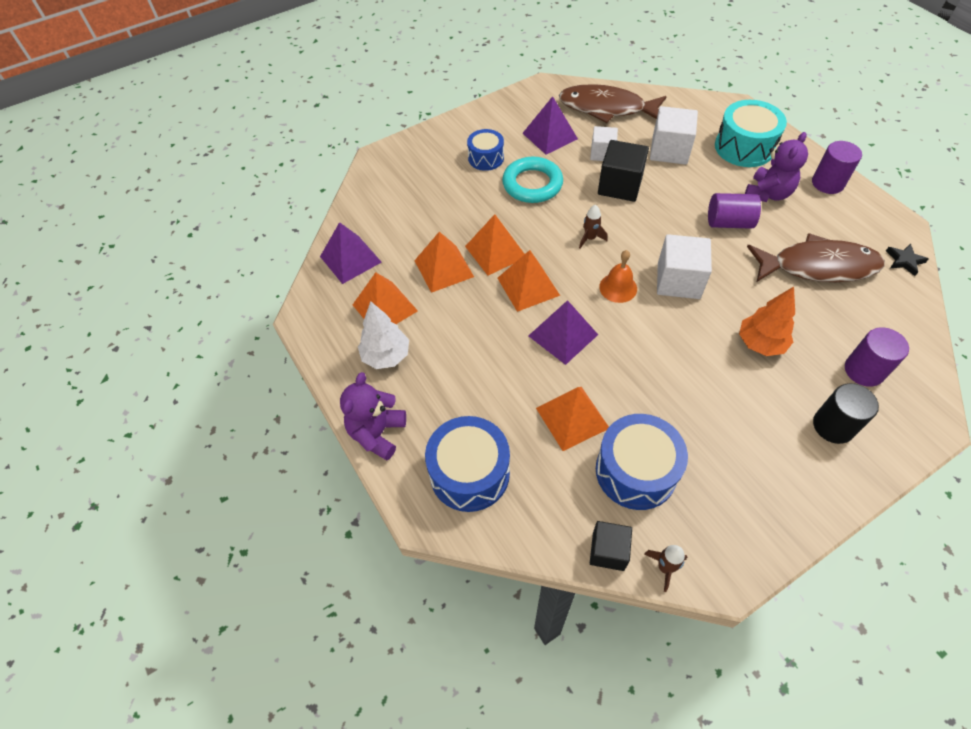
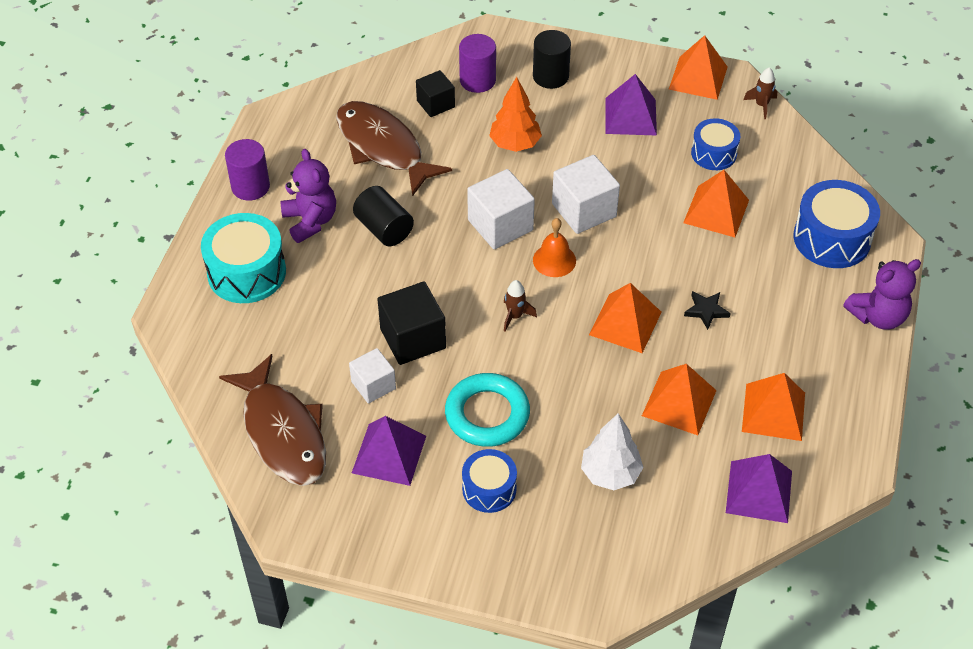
camera: 135 degrees left, 5 degrees down
(386, 356) = (814, 368): white tree -> white tree (610, 474)
(495, 251) = (613, 377): orange pyramid -> orange pyramid (698, 78)
(563, 335) = (648, 264): purple pyramid -> purple pyramid (630, 116)
(608, 551) = (786, 135): black cube -> black cube (435, 104)
(636, 471) = (714, 153): blue drum -> blue drum, size x0.62
(669, 150) = (312, 330): white cube -> white cube (584, 210)
(729, 222) = (384, 229): purple cylinder -> black cylinder
(767, 193) = (310, 221): purple teddy bear -> purple teddy bear turned 75 degrees clockwise
(904, 261) = (319, 101): black star -> black star (706, 311)

